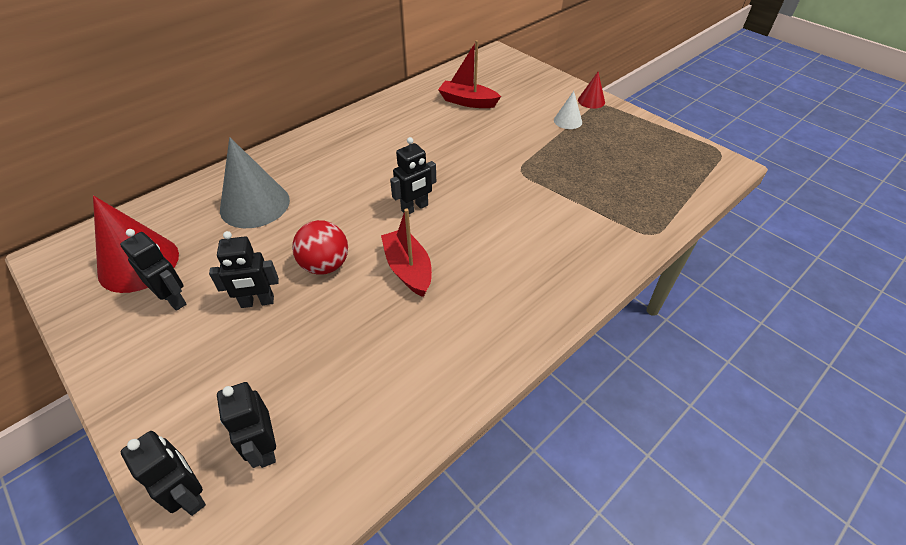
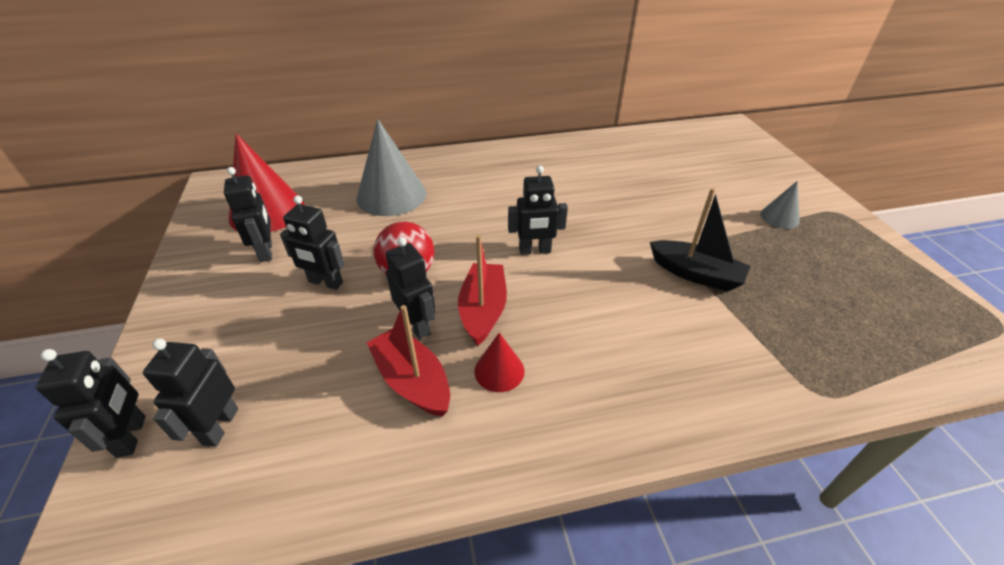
camera: 30 degrees right, 5 degrees down
(365, 302) = (417, 325): none -> black robot
(467, 102) = (666, 164): red boat -> red boat (412, 381)
(538, 183) = (695, 274): none -> black boat
(568, 121) = (779, 217): white cone -> grey cone
(591, 101) = (826, 204): red cone -> red cone (499, 370)

